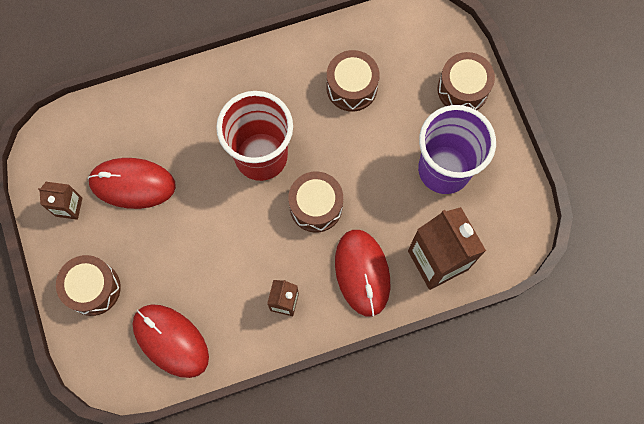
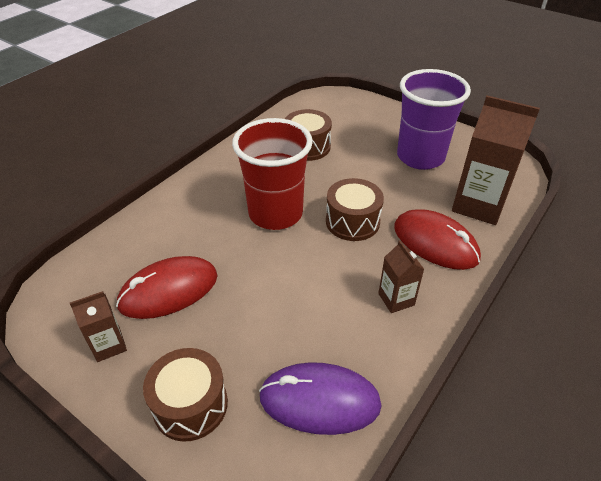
camera: 35 degrees left, 30 degrees down
(171, 341) = (319, 401): red mouse -> purple mouse
(463, 89) = (384, 116): brown drum -> none

